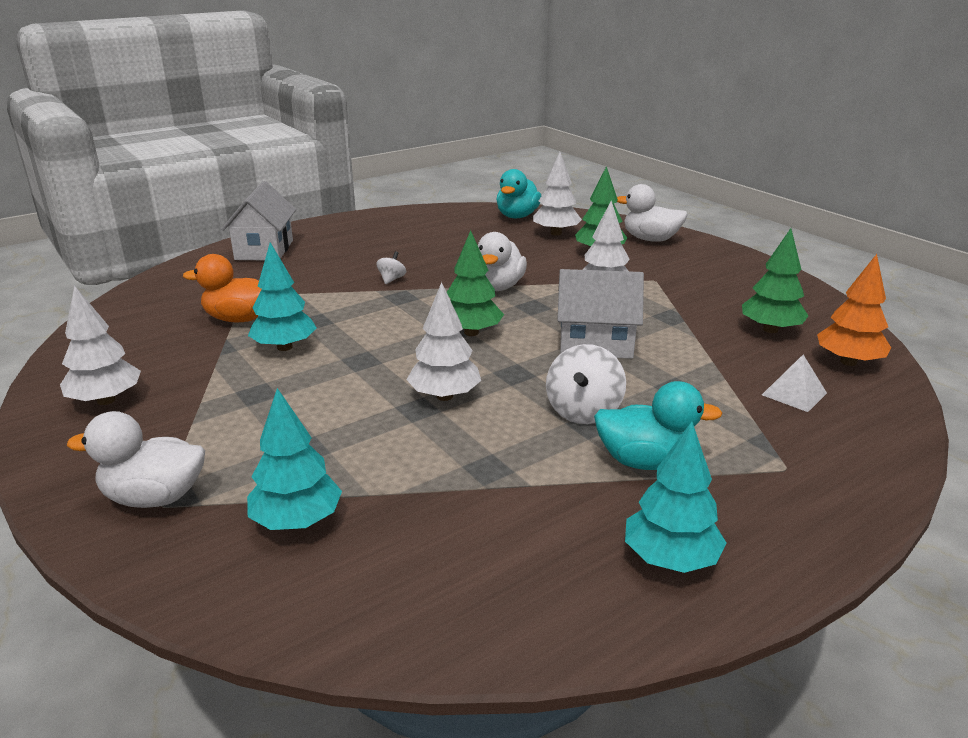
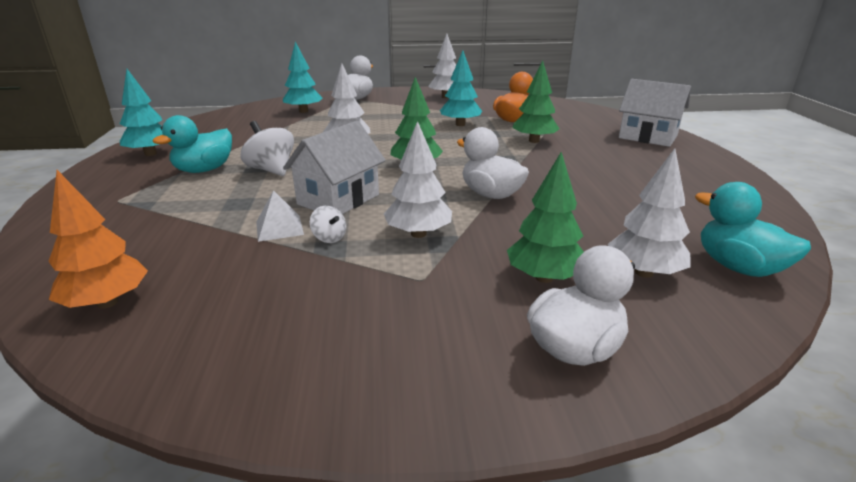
camera: 120 degrees right, 0 degrees up
(391, 279) = (546, 162): white spinning top -> white spinning top (329, 238)
(770, 330) = (223, 293): green tree -> green tree (533, 141)
(794, 393) = (144, 243): white pyramid -> white pyramid (279, 228)

